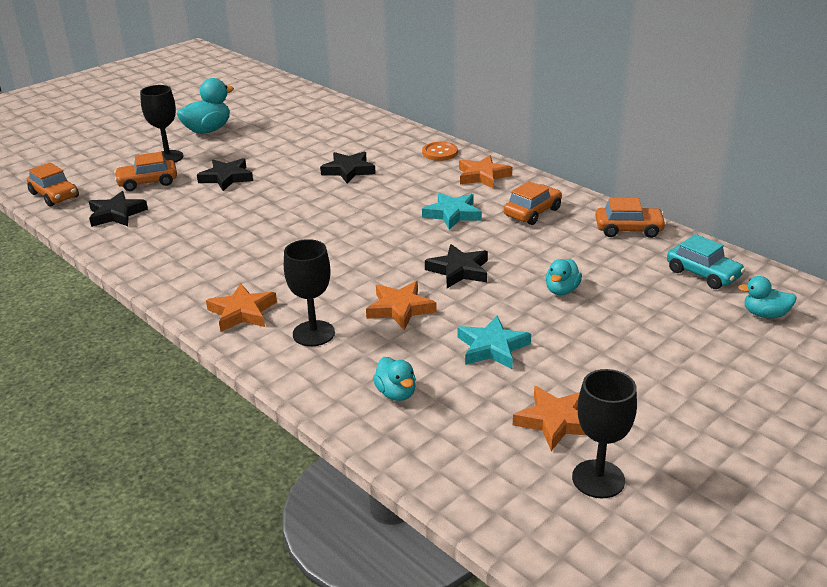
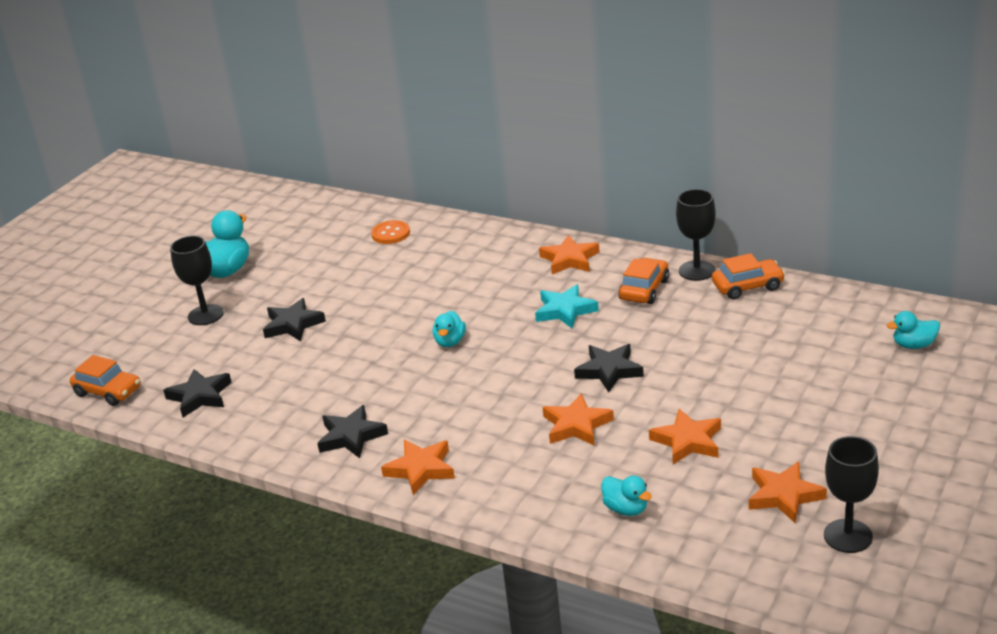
camera: 15 degrees left, 0 degrees up
(148, 182) = (206, 350): orange car -> none
(313, 333) = (508, 472): black goblet -> black goblet (697, 270)
(348, 170) = (423, 285): black star -> black star (351, 436)
(440, 153) = (507, 241): orange button -> orange button (391, 234)
(492, 347) = (688, 441): turquoise star -> orange star
(561, 290) = (719, 367): turquoise duck -> turquoise duck (450, 342)
(703, 274) = (840, 317): turquoise car -> none

